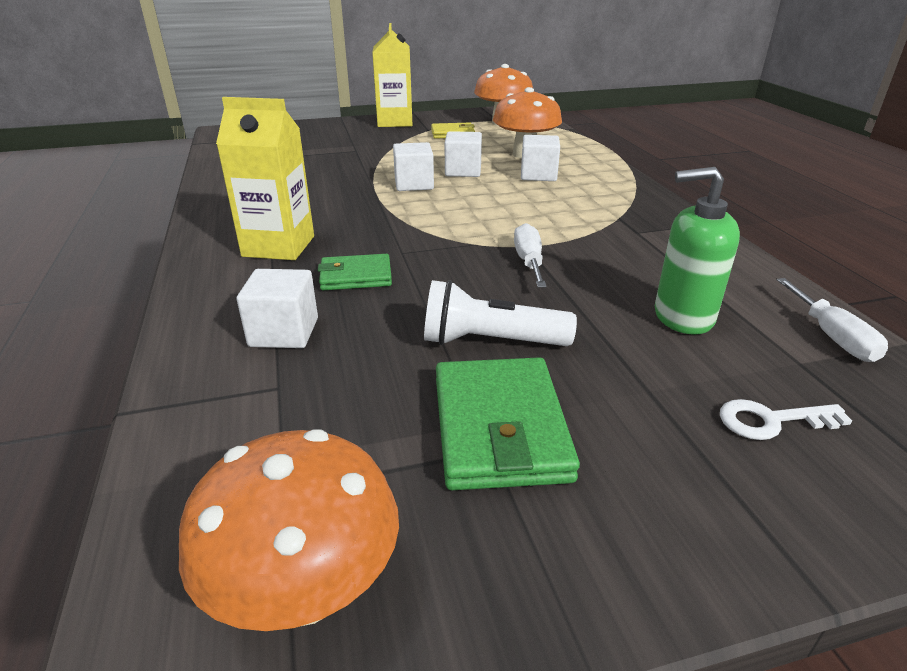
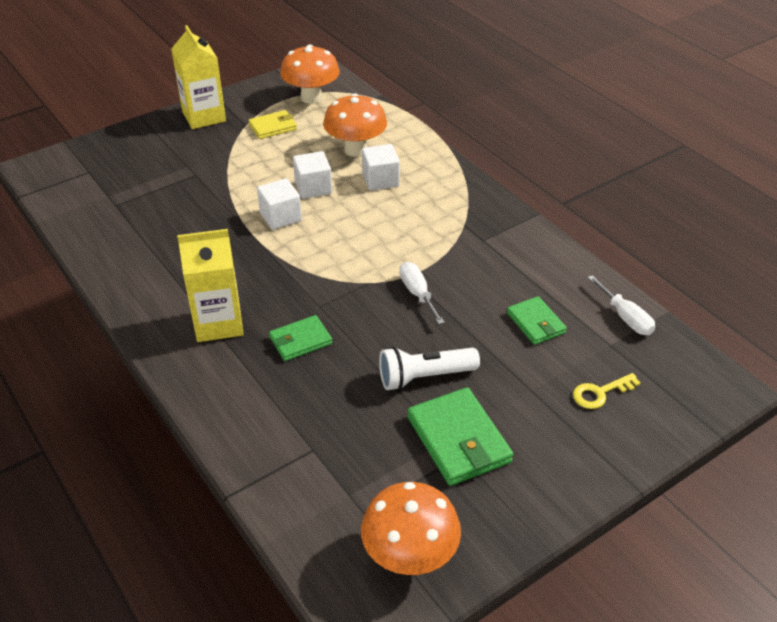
camera: 20 degrees left, 10 degrees up
(284, 332) = (285, 406): white cube -> none
(682, 317) = (535, 323): green soap dispenser -> green wallet
(771, 421) = (600, 393): white key -> yellow key

